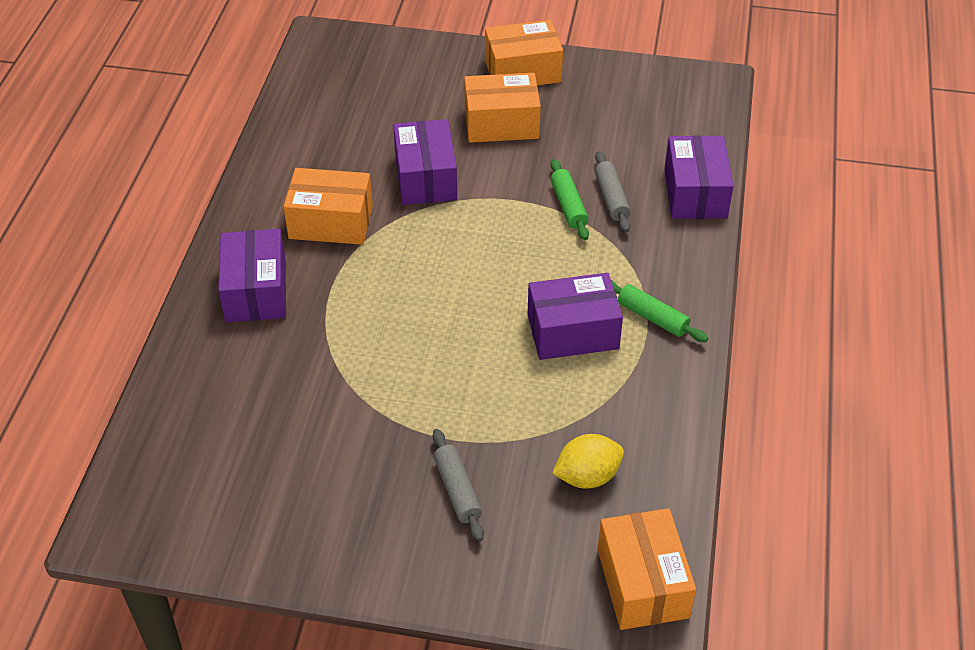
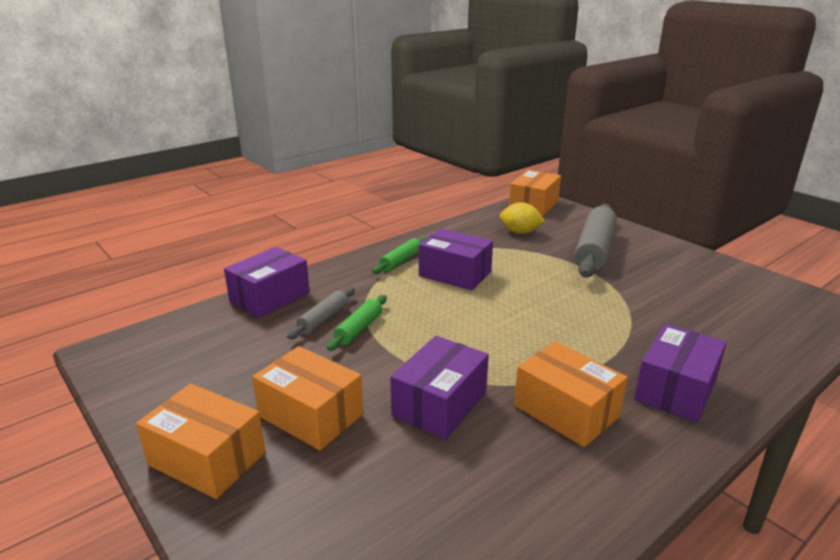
camera: 140 degrees left, 20 degrees down
(457, 490) = (594, 250): grey rolling pin -> grey rolling pin, size x1.95
(652, 317) = (401, 261): green rolling pin -> green rolling pin turned 45 degrees clockwise

